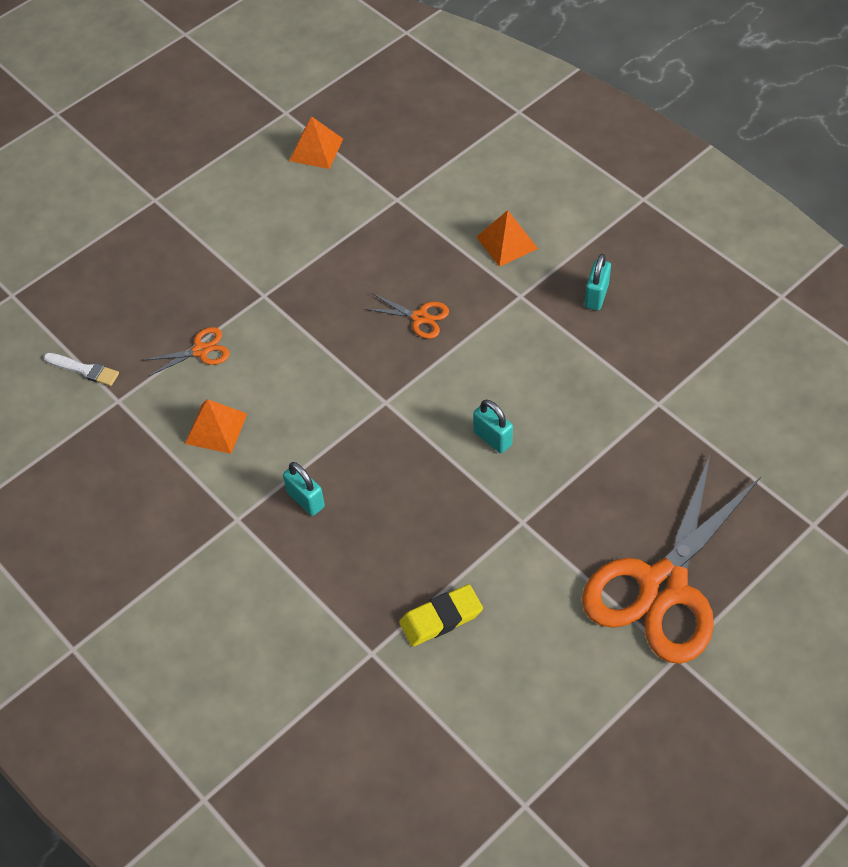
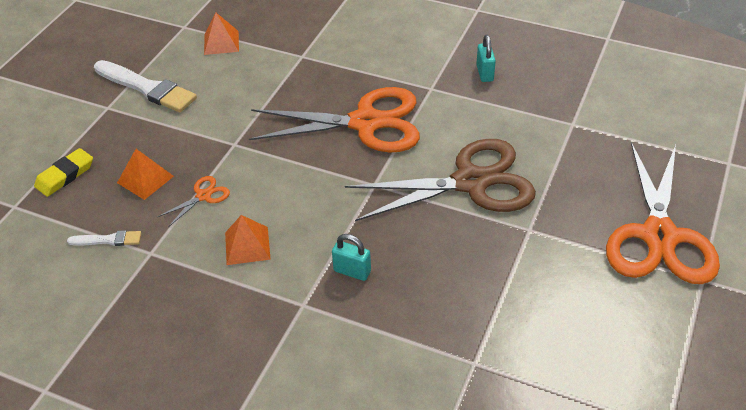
camera: 25 degrees left, 10 degrees down
(207, 187) = (147, 88): none -> white brush
(420, 317) = (366, 123): orange scissors -> orange scissors, size x2.50
(441, 618) = (512, 317): yellow eraser -> yellow eraser (65, 175)
(492, 438) = (470, 182): turquoise padlock -> brown scissors
(507, 242) = (400, 60): orange pyramid -> orange pyramid (145, 179)

